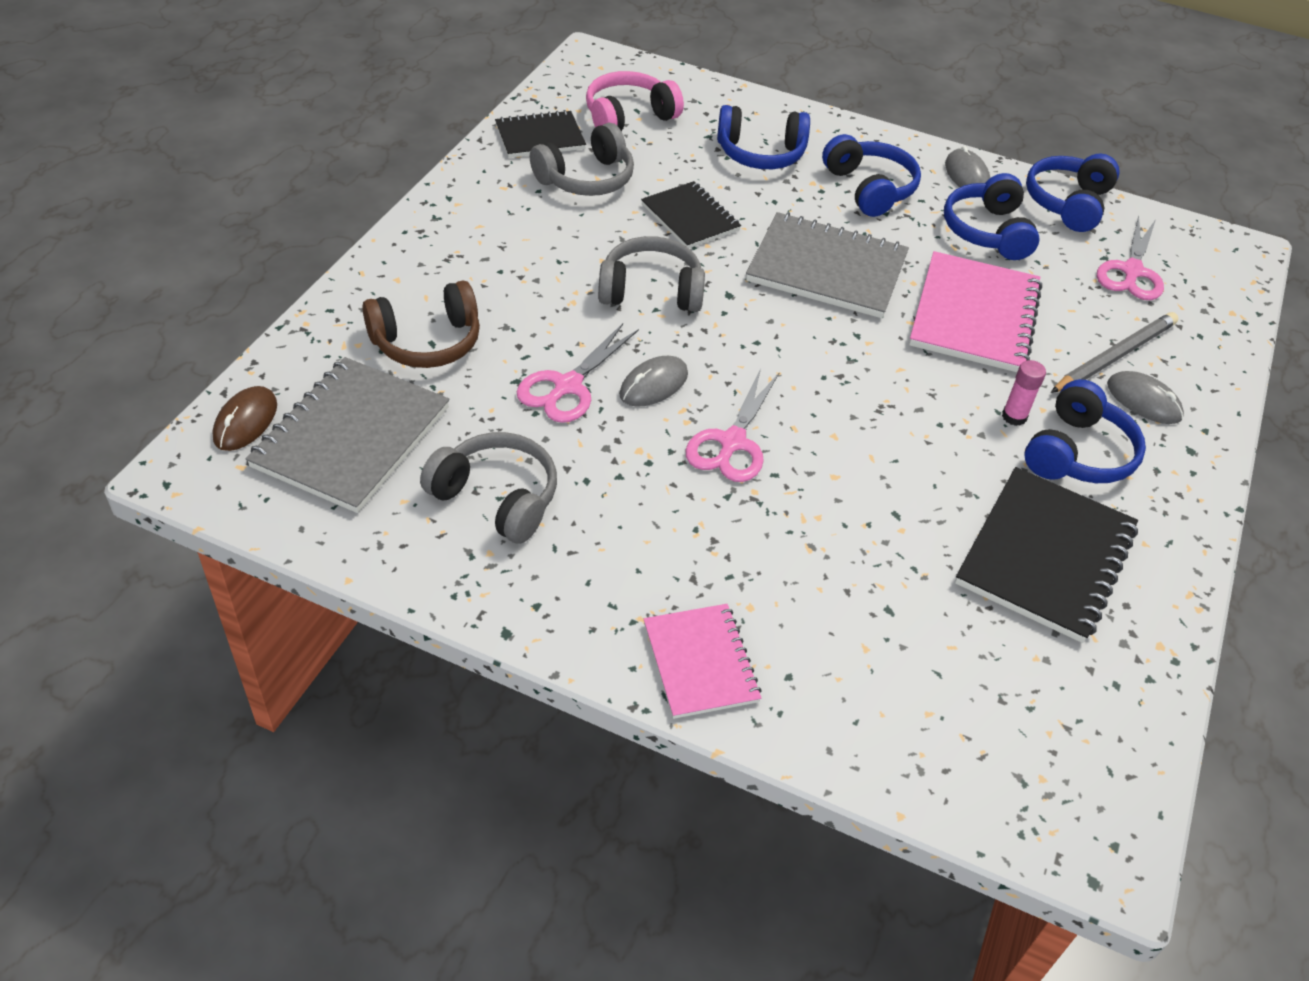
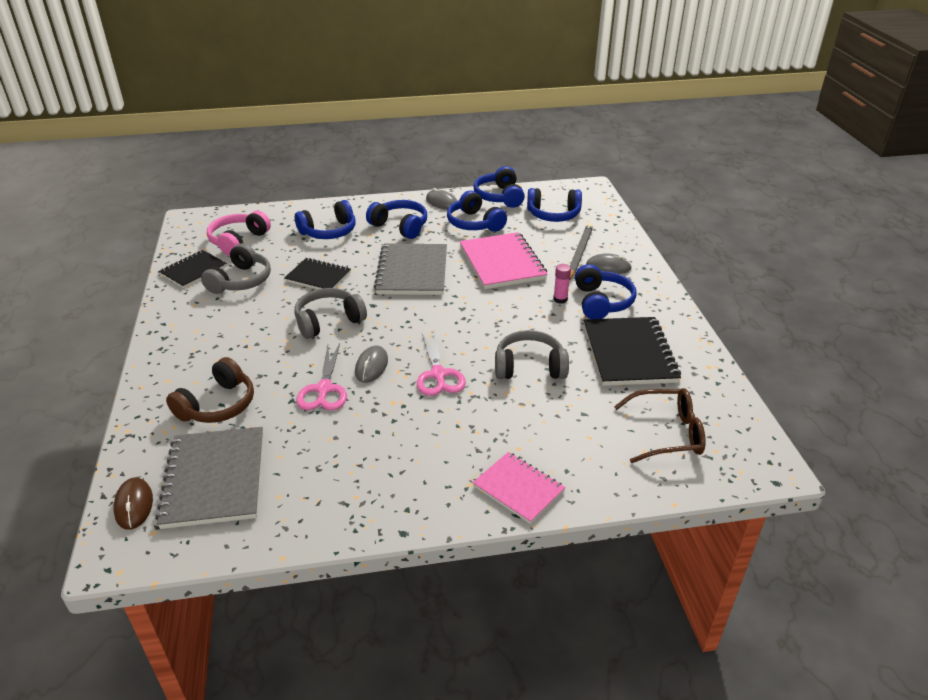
camera: 30 degrees left, 10 degrees down
(496, 498) = (334, 466): grey headphones -> grey headphones (529, 367)
(827, 269) = (412, 272): grey notebook -> grey notebook turned 75 degrees counterclockwise
(990, 709) = (667, 433): none -> brown glasses
(1131, 271) = (553, 214): pink scissors -> blue headphones

